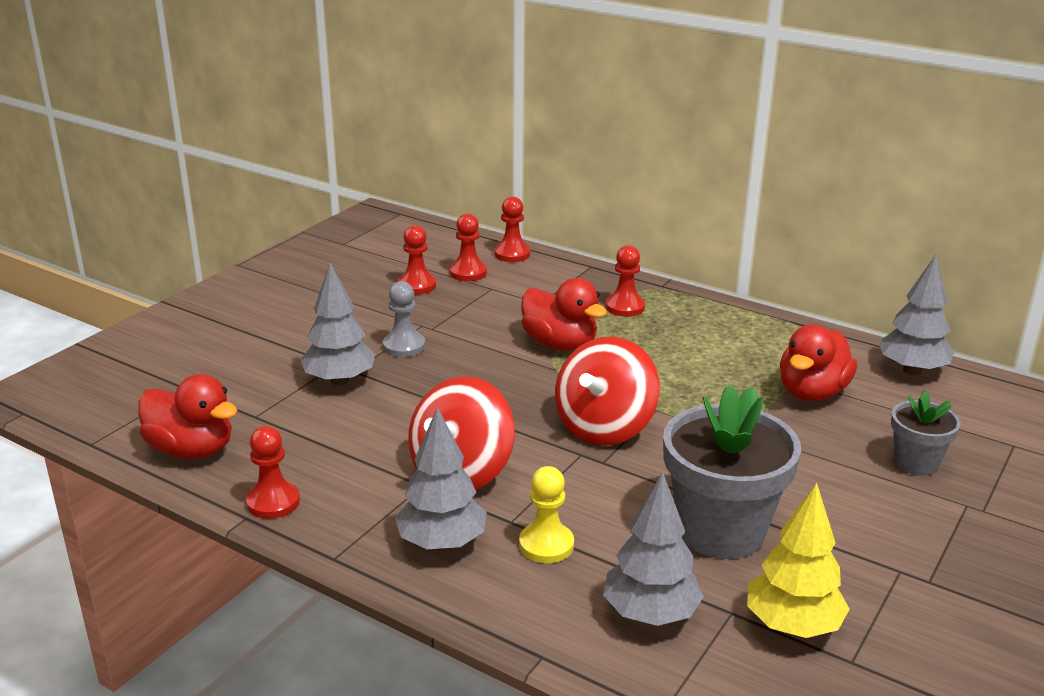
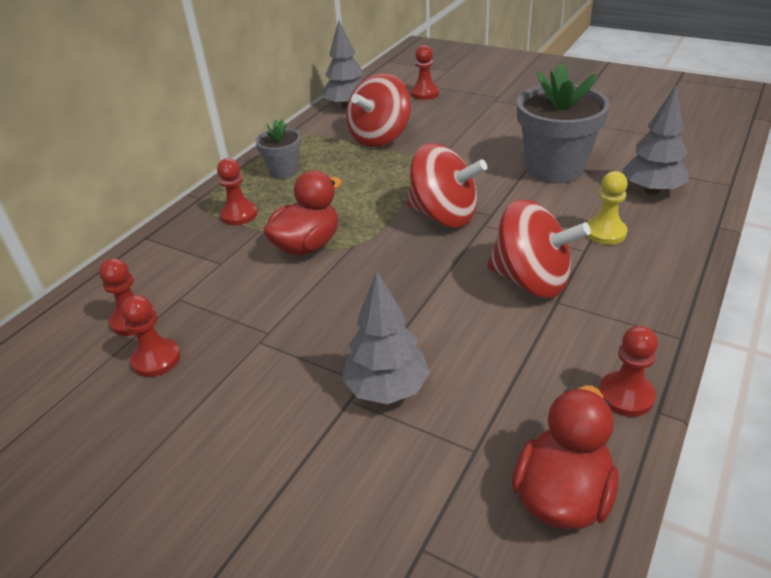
camera: 90 degrees left, 10 degrees up
(404, 346) = (308, 348): grey pawn -> none
(442, 543) = (629, 280): grey tree -> none
(512, 254) = (95, 291): red pawn -> red pawn (425, 93)
(792, 625) = (631, 148): yellow tree -> none
(812, 393) = (380, 137): red duck -> red spinning top
(916, 463) = (457, 110): grey flower pot -> grey flower pot (284, 171)

